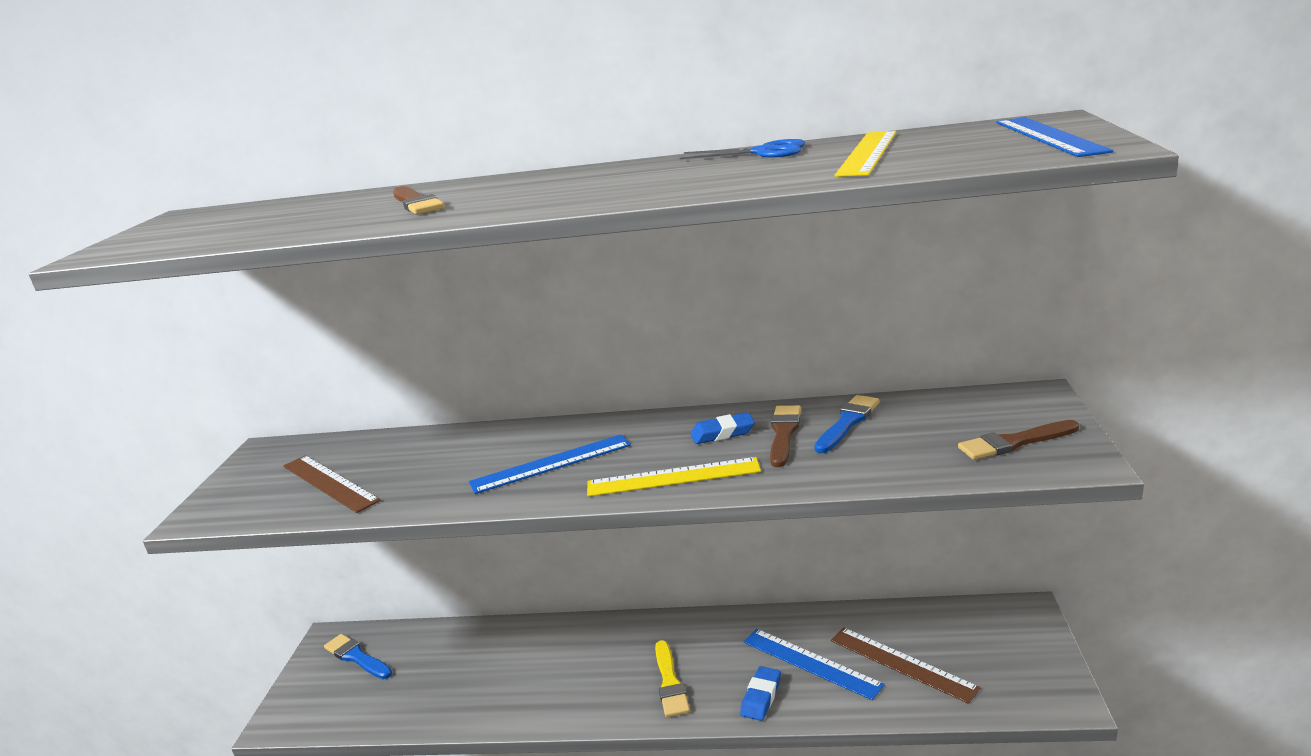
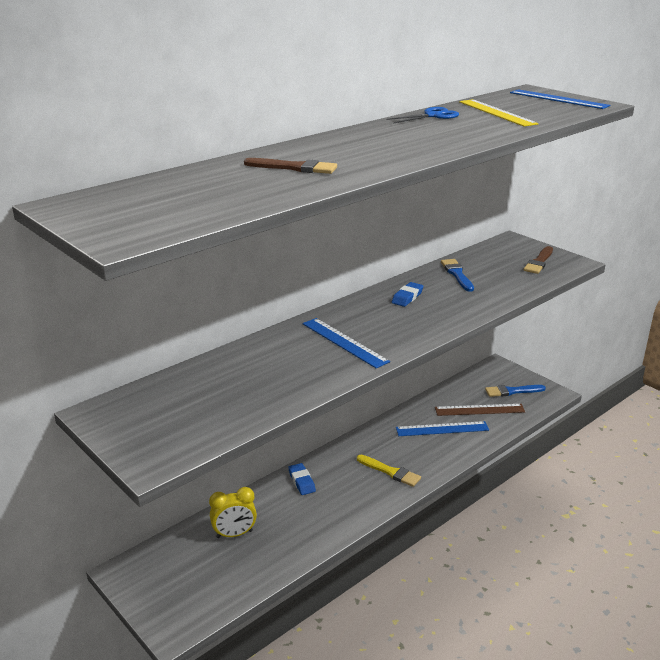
camera: 50 degrees left, 5 degrees up
(329, 483) = (213, 406): brown ruler -> none
(357, 657) = (167, 567): blue brush -> blue brush (512, 391)
(442, 658) = (234, 534): none -> yellow clock
(551, 463) = (344, 342): blue ruler -> blue ruler turned 60 degrees counterclockwise
(673, 477) = (426, 325): yellow ruler -> none
(761, 697) = (442, 454): blue eraser -> blue eraser (302, 481)
(784, 433) = (438, 288): brown brush -> none

